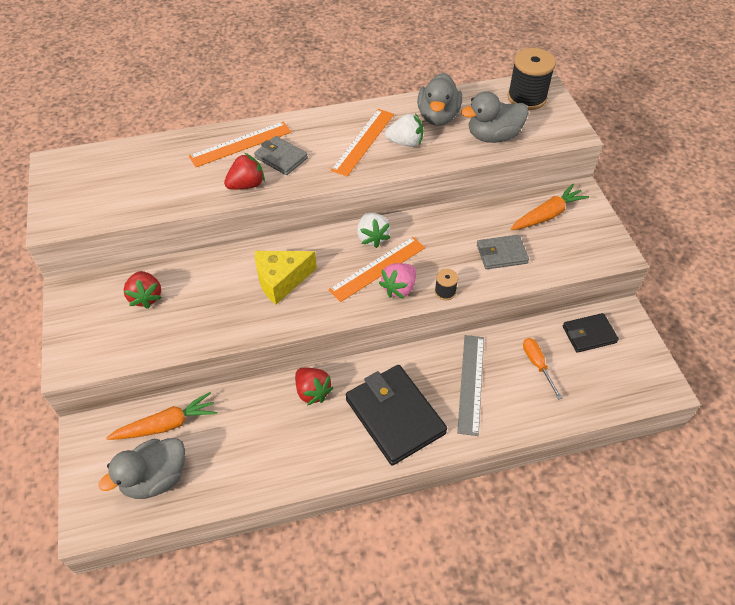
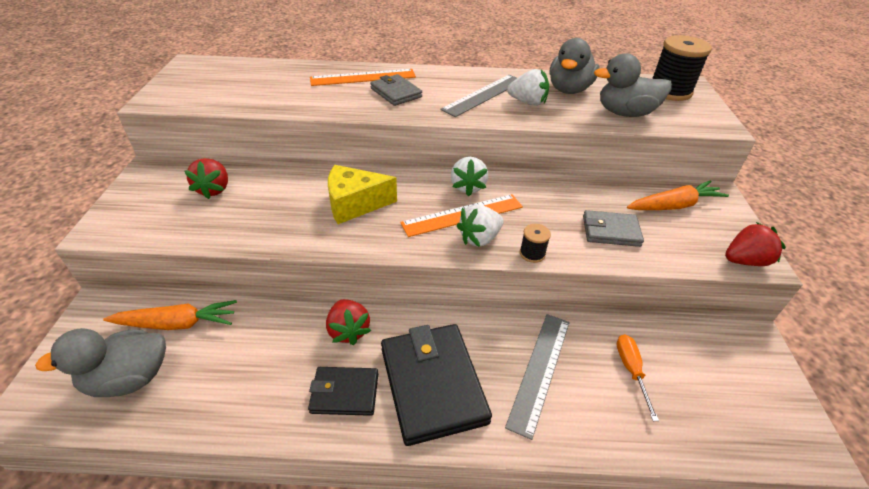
camera: 15 degrees right, 10 degrees down
(246, 185) = (351, 106): red strawberry -> red strawberry (744, 261)
(363, 141) = (484, 95): orange ruler -> grey ruler
(399, 288) = (479, 238): pink strawberry -> white strawberry
(589, 334) = (706, 352): black wallet -> black wallet (344, 393)

